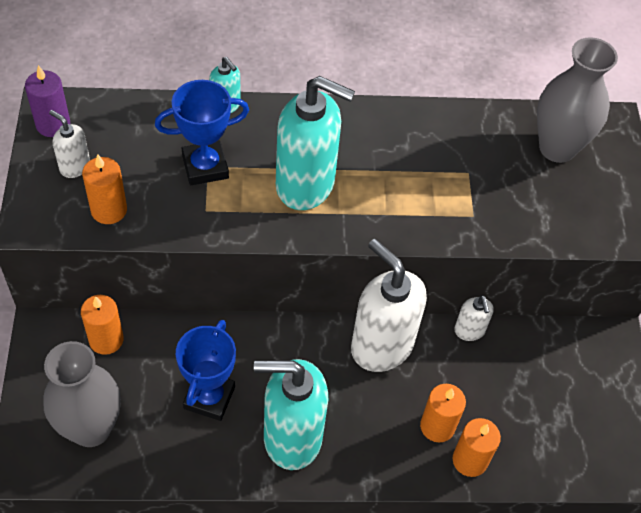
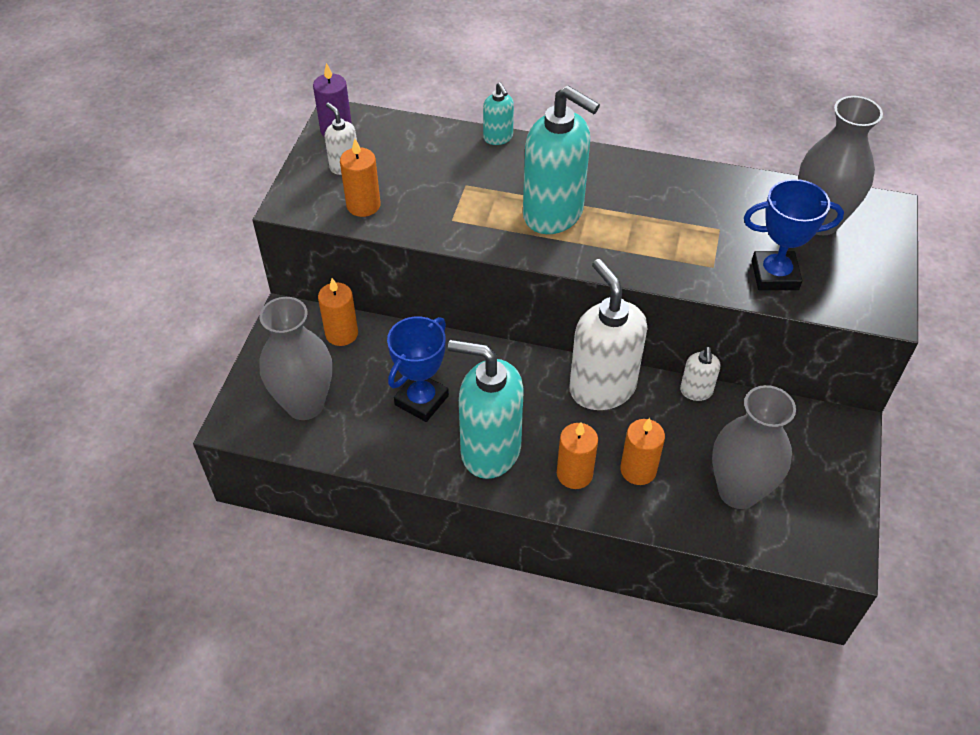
camera: 20 degrees right, 5 degrees down
(205, 167) = (463, 184): blue trophy -> blue trophy (775, 275)
(470, 460) = (663, 507): orange candle -> orange candle (574, 474)
(533, 427) = (738, 491): none -> grey vase

